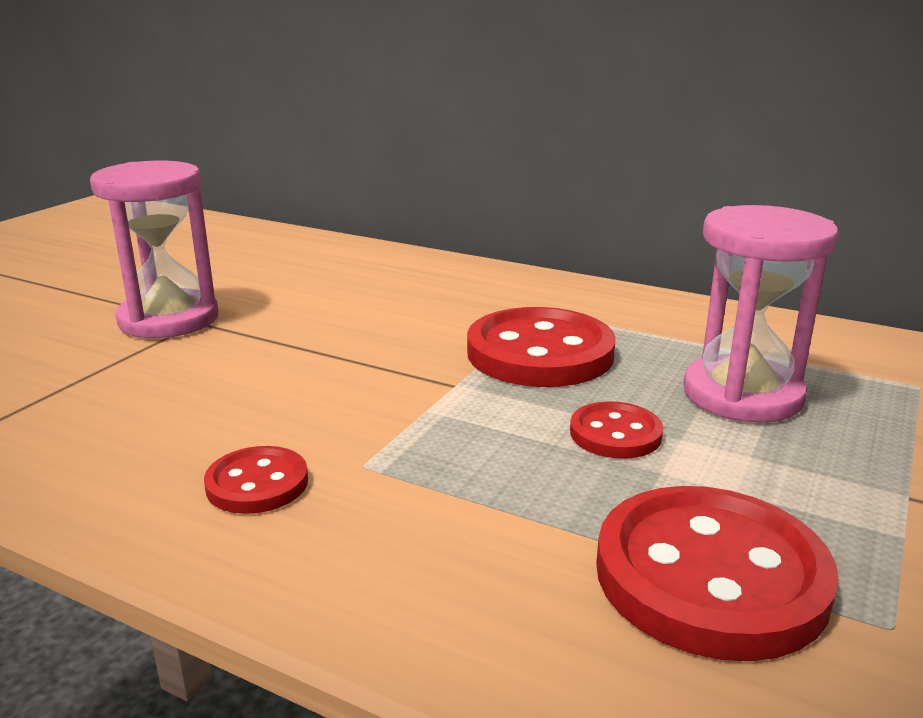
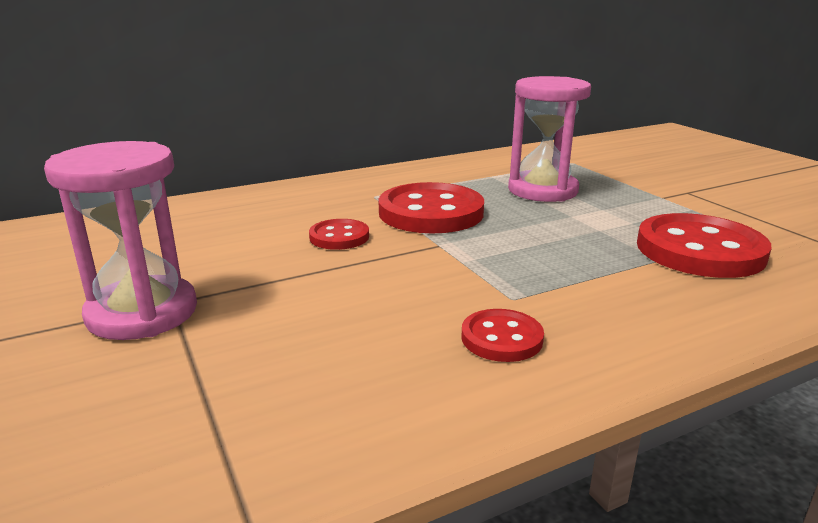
camera: 55 degrees left, 0 degrees up
(615, 434) = (551, 226): red button -> red button (339, 237)

